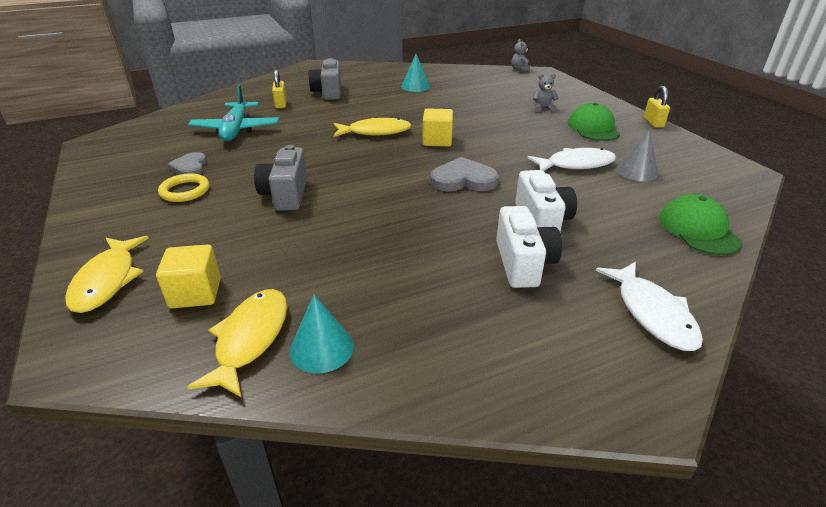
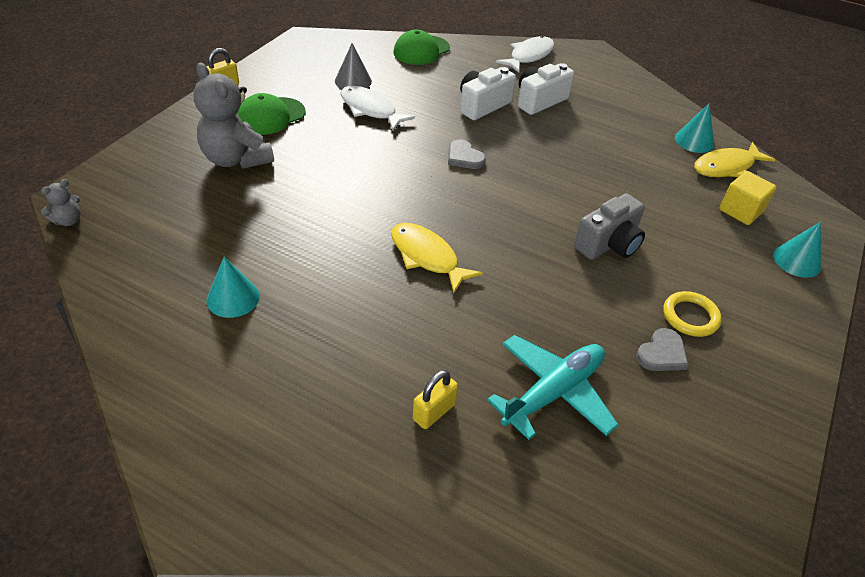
camera: 130 degrees left, 10 degrees up
(107, 280) = (797, 260): yellow fish -> turquoise cone
(328, 92) = (339, 386): grey camera -> none
(437, 141) = (402, 202): yellow cube -> none
(463, 179) = (464, 157): grey heart -> grey heart, size x0.66
(543, 108) = (236, 159): grey teddy bear -> grey teddy bear, size x2.21

